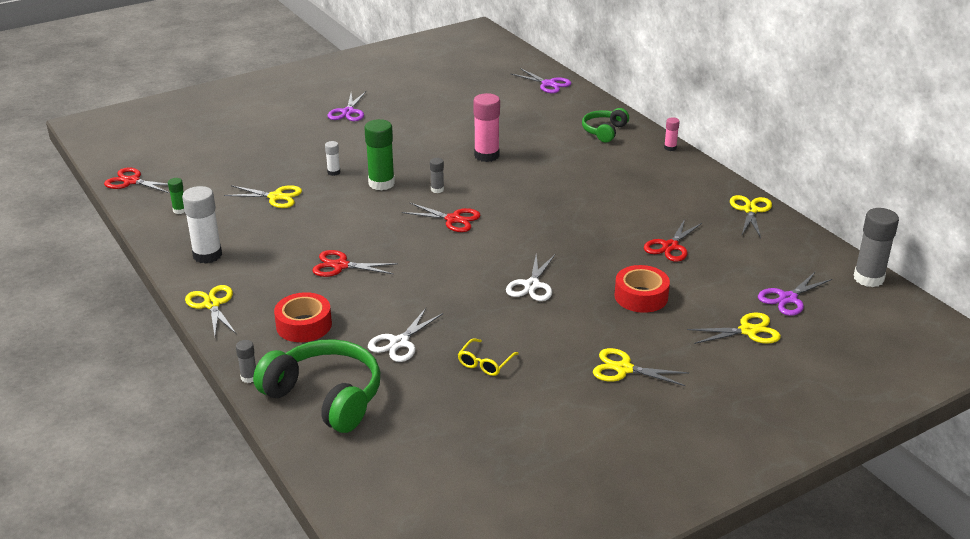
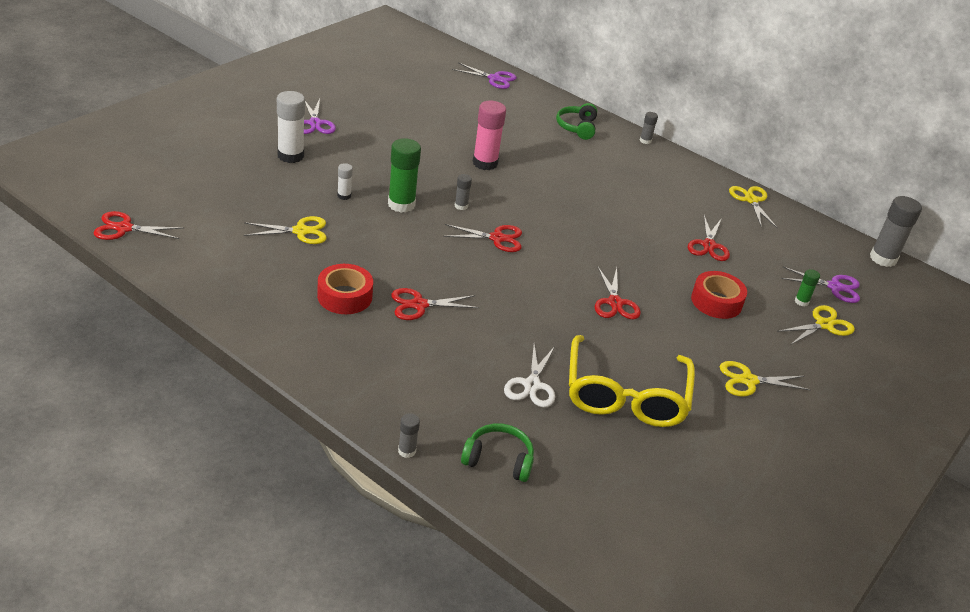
camera: 25 degrees left, 5 degrees up
(179, 210) = (203, 259): green glue stick -> green glue stick (801, 301)
(207, 255) = (269, 310): white glue stick -> white glue stick (290, 156)
(212, 304) = (312, 370): yellow scissors -> none
(304, 325) = (425, 380): red tape -> red tape (344, 296)
(325, 397) = (498, 460): green headphones -> green headphones, size x0.57
(485, 363) = (625, 395): yellow glasses -> yellow glasses, size x2.45
(532, 285) = (615, 303): white scissors -> red scissors
(670, 148) = (645, 141): pink glue stick -> grey glue stick
(788, 298) = (834, 287): purple scissors -> purple scissors turned 105 degrees counterclockwise

